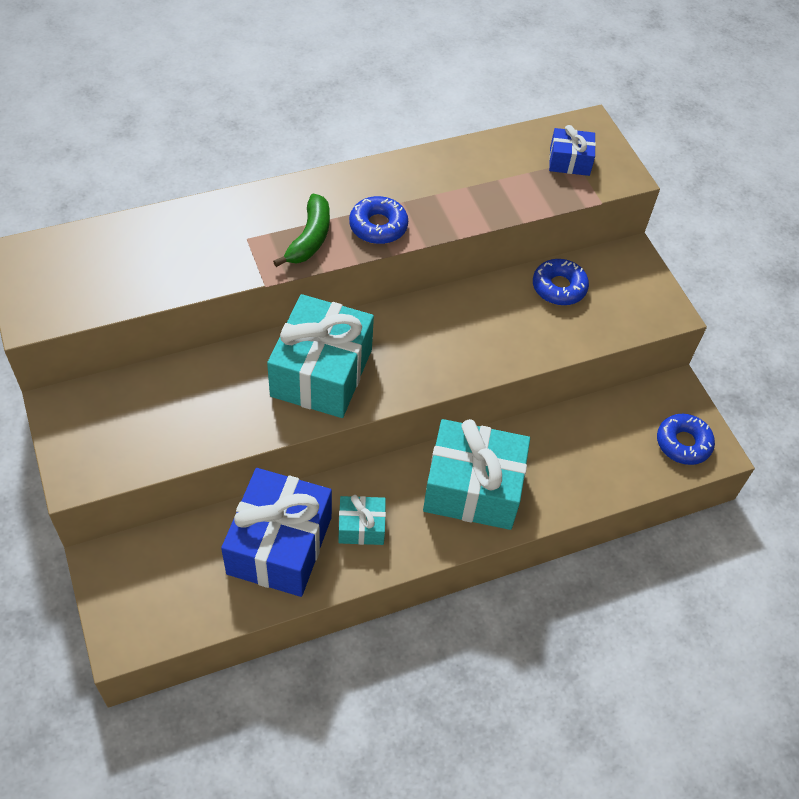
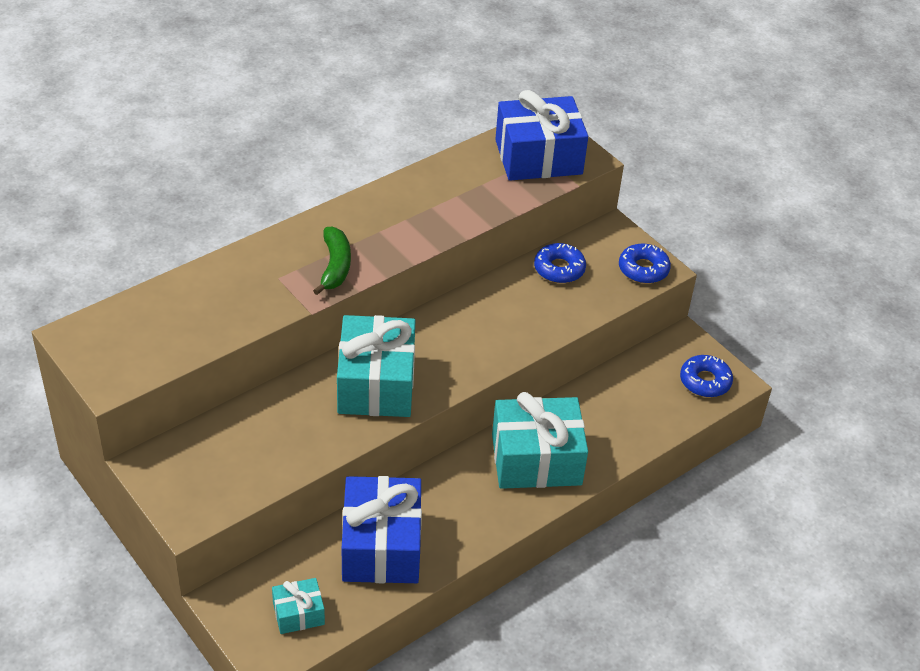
camera: 15 degrees left, 10 degrees down
(361, 527) = (449, 514): turquoise gift -> turquoise gift (298, 614)
(378, 226) = (392, 244): blue donut -> blue donut (643, 269)
(569, 161) = (538, 157): blue gift -> blue gift, size x2.04

